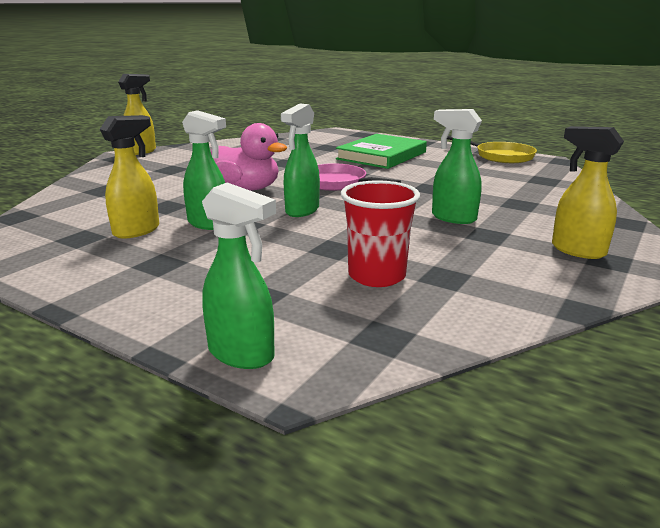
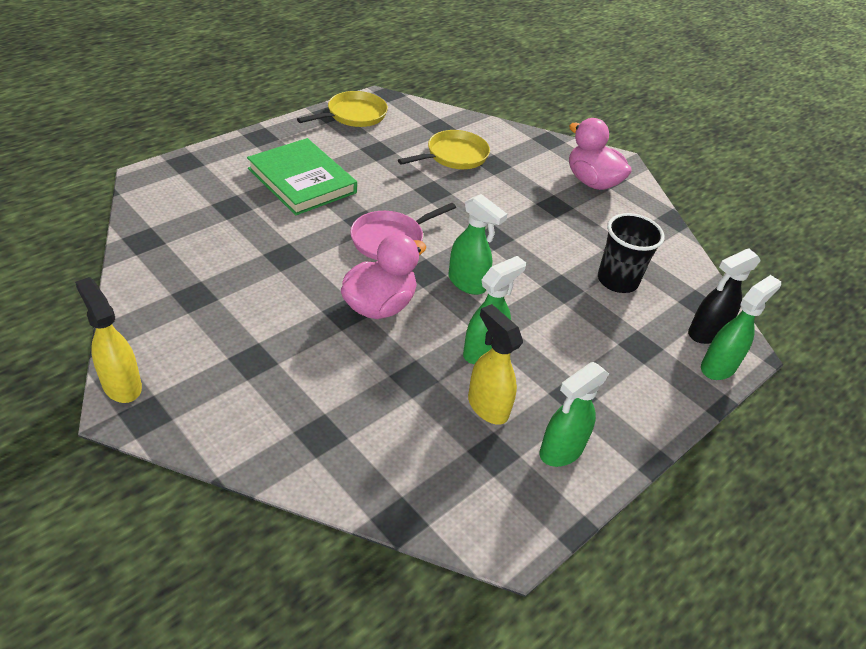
camera: 80 degrees left, 20 degrees up
(313, 342) = (705, 333): none -> black spray bottle
(377, 276) = (617, 280): red cup -> black cup
(453, 218) = (515, 207): green spray bottle -> green spray bottle (560, 451)
(502, 189) = (454, 156): none -> yellow pan
(577, 250) = (592, 182): yellow spray bottle -> pink duck

